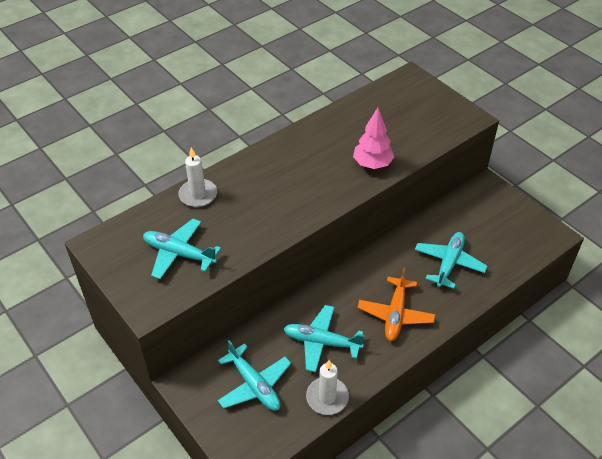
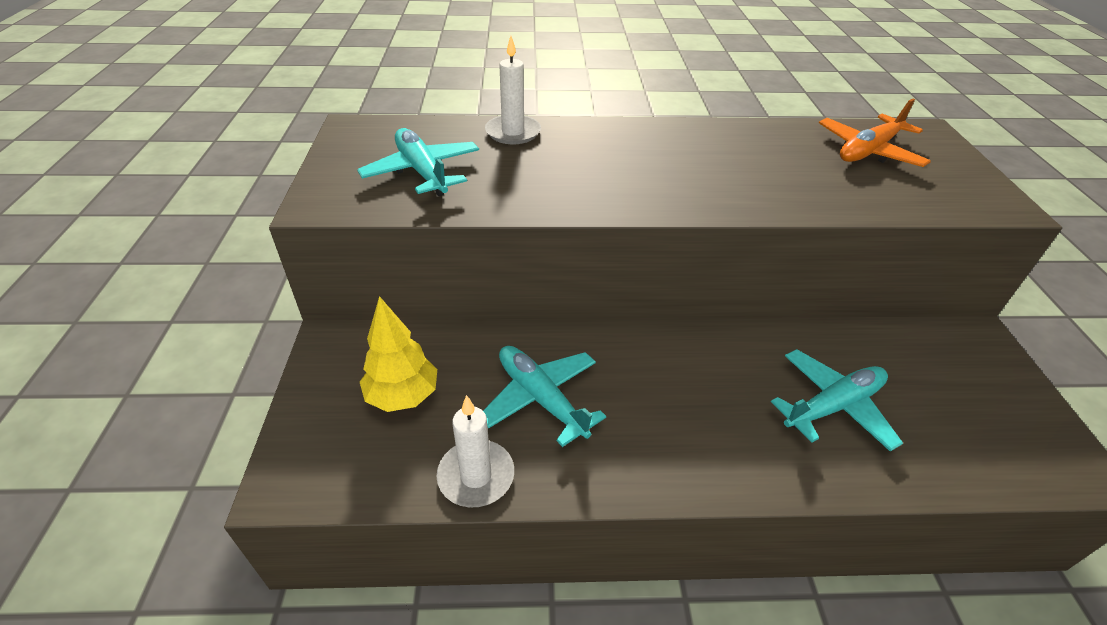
camera: 35 degrees right, 5 degrees down
(254, 385) = (403, 396): turquoise plane -> yellow tree
(372, 164) = (782, 193): pink tree -> none
(395, 314) = (683, 427): orange plane -> orange plane (868, 151)

